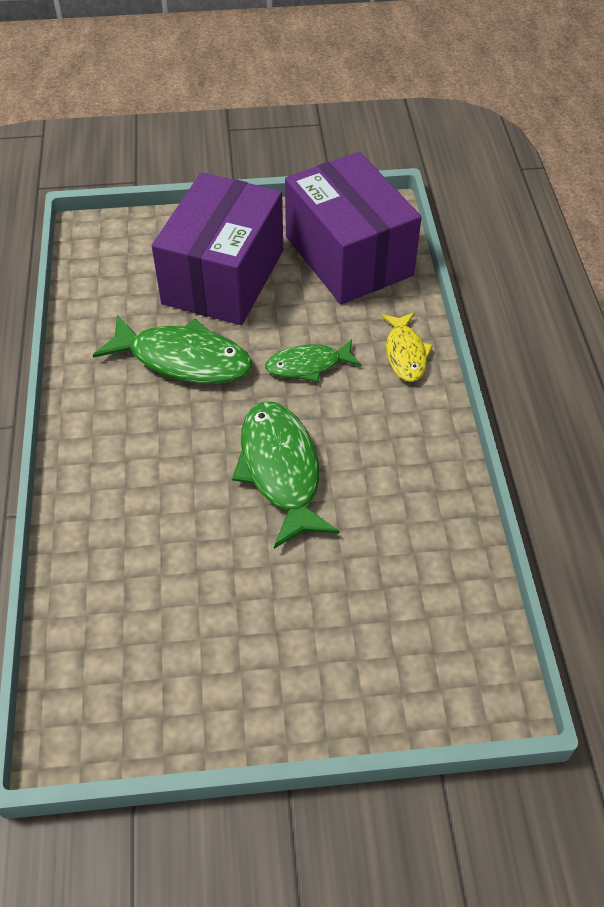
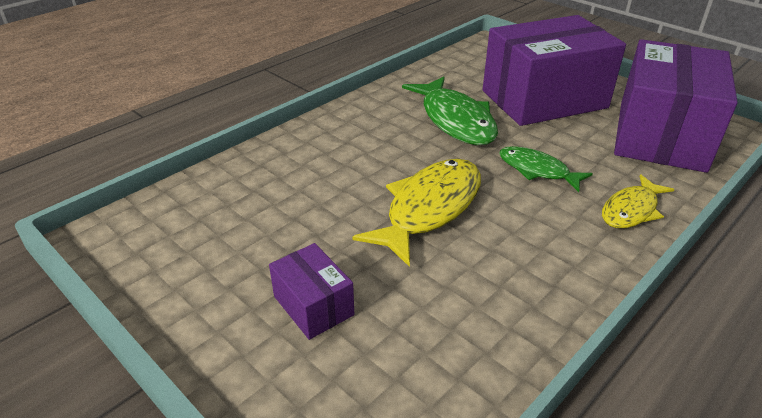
camera: 50 degrees right, 15 degrees down
(281, 470) = (429, 208): green fish -> yellow fish
(314, 623) = (313, 305): none -> purple box

